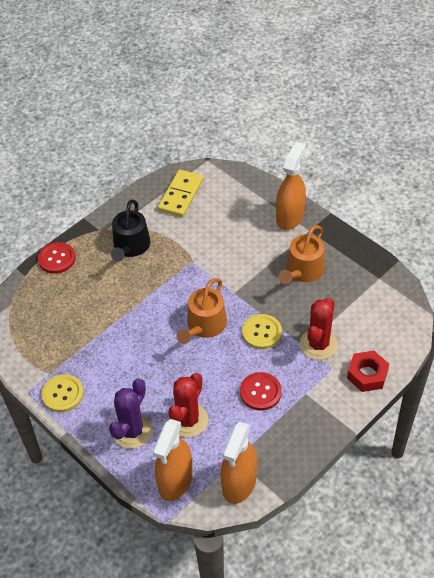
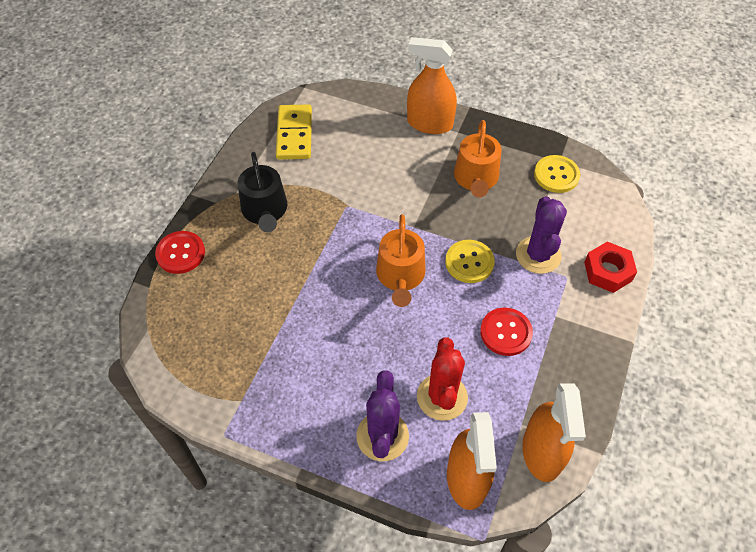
camera: 25 degrees left, 5 degrees up
(62, 394) = (271, 421): yellow button -> yellow button (556, 175)
(290, 217) = (429, 123): orange spray bottle -> orange spray bottle turned 75 degrees counterclockwise
(318, 344) = (538, 255): red cactus -> purple cactus

